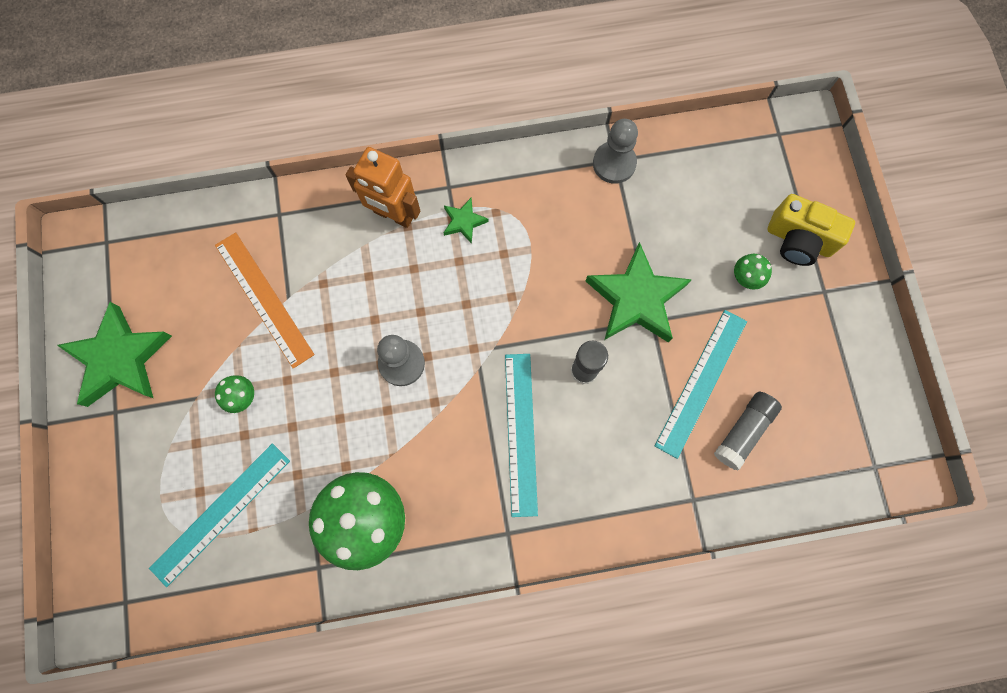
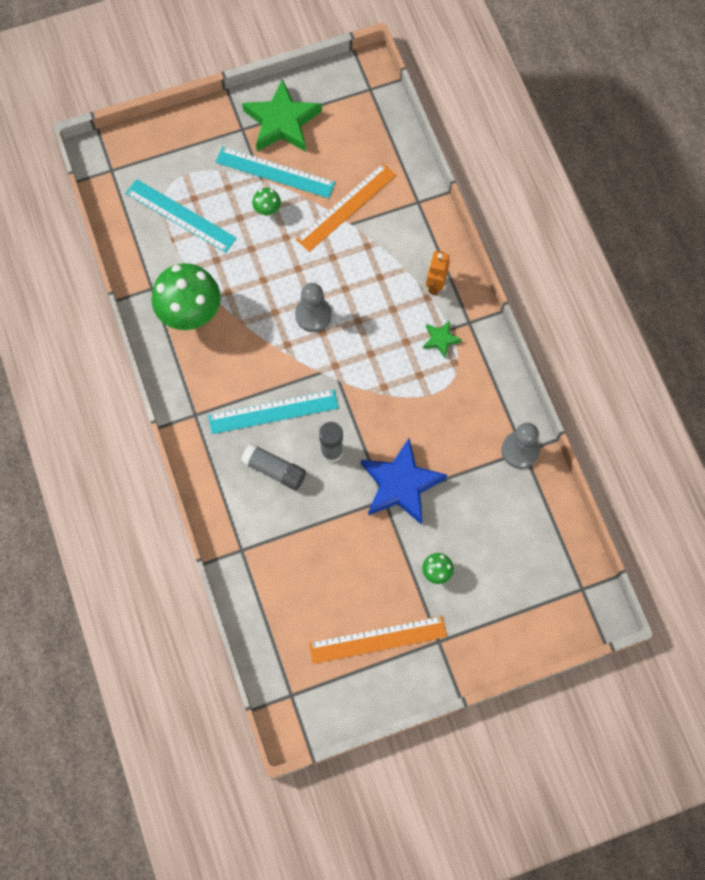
camera: 80 degrees right, 5 degrees down
(393, 215) = (435, 285): orange robot -> orange robot, size x0.66
(636, 299) = (401, 484): green star -> blue star
(701, 382) = (338, 545): turquoise ruler -> turquoise ruler (275, 172)
(743, 431) = (303, 584): grey glue stick -> grey glue stick (274, 470)
(798, 240) = (482, 615): yellow camera -> none
(817, 357) = (378, 640): none -> orange ruler

